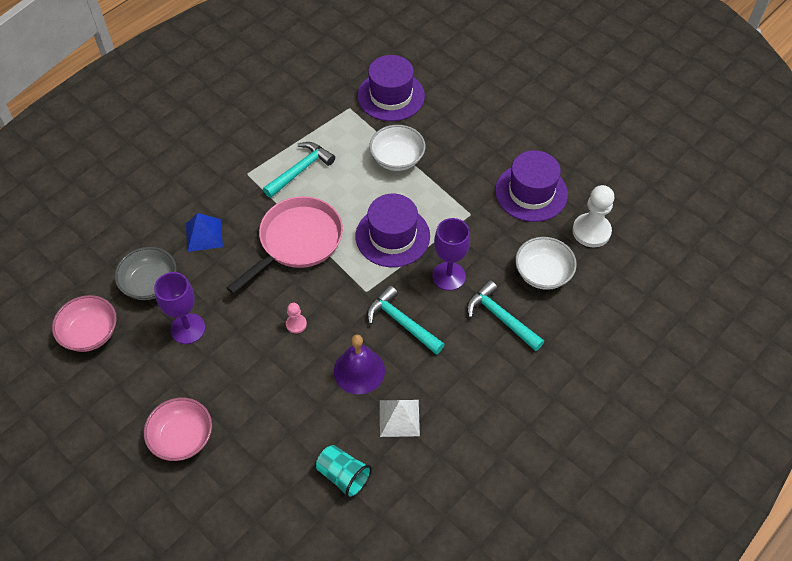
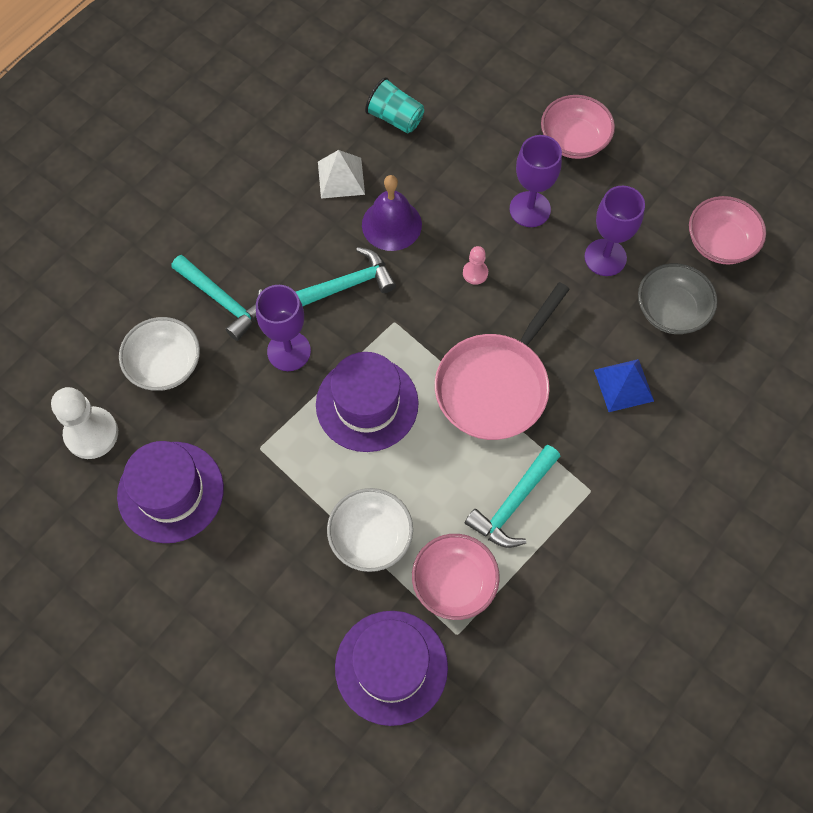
camera: 175 degrees right, 10 degrees up
(239, 375) = (530, 209): none -> purple goblet
(347, 132) = (454, 583): none -> pink bowl
(401, 322) = (346, 285): turquoise hammer -> turquoise hammer turned 60 degrees counterclockwise

